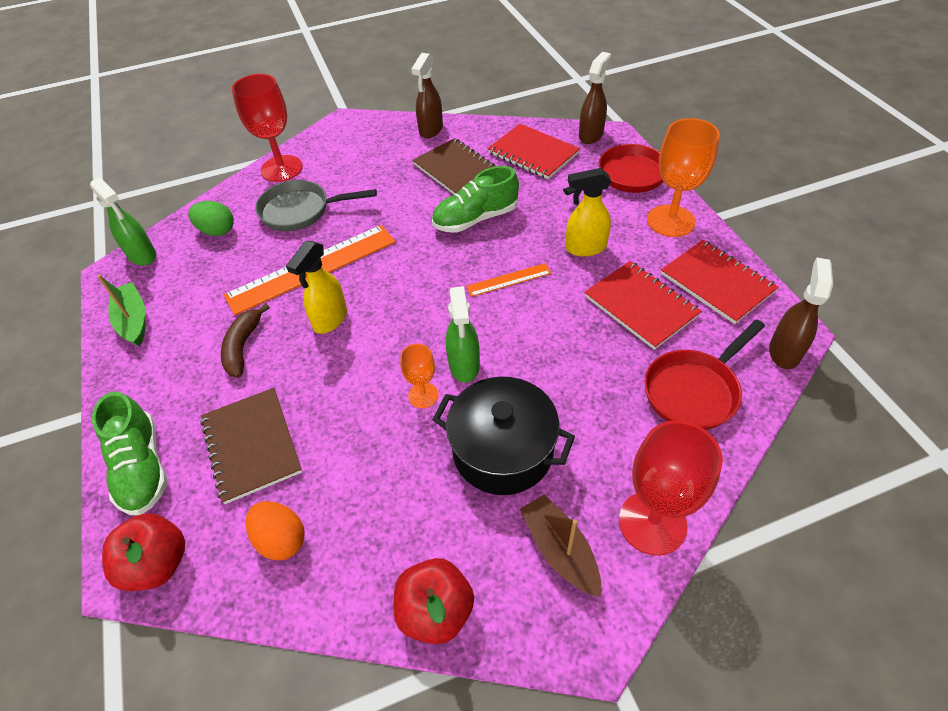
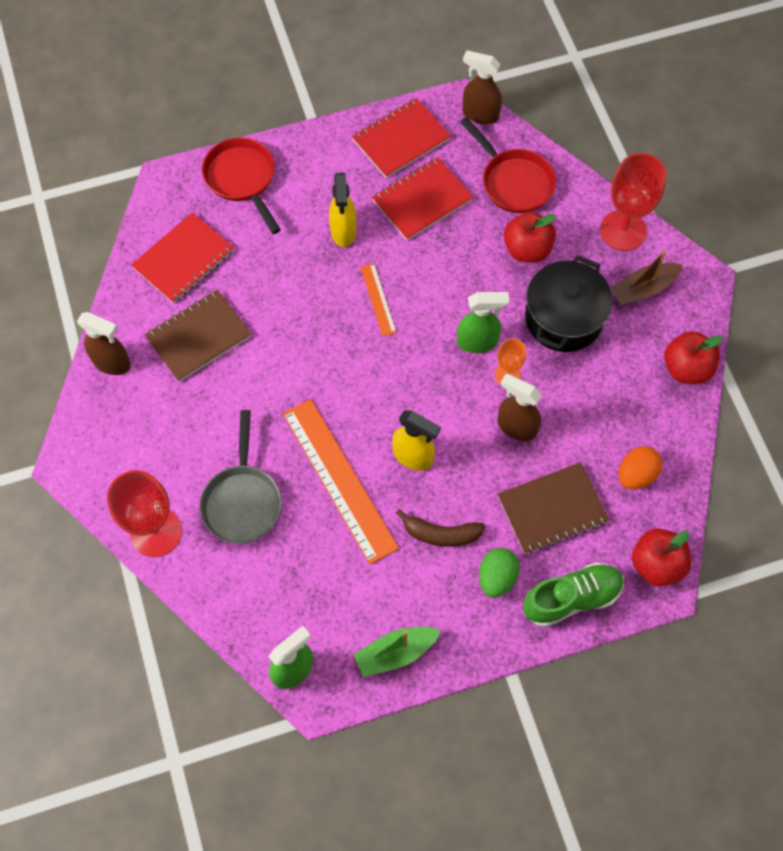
camera: 90 degrees left, 15 degrees up
(217, 231) = (263, 591): green egg -> green egg (497, 577)
(475, 219) = (285, 323): green shoe -> none
(591, 135) = (162, 200): brown spray bottle -> brown spray bottle (516, 426)
(597, 408) = (527, 249): none -> red apple
(670, 221) = (316, 156): orange goblet -> none

